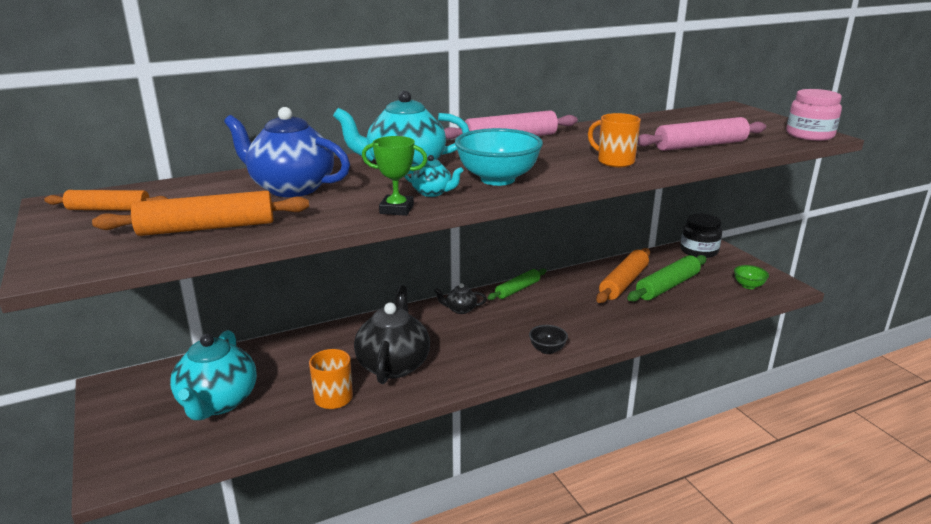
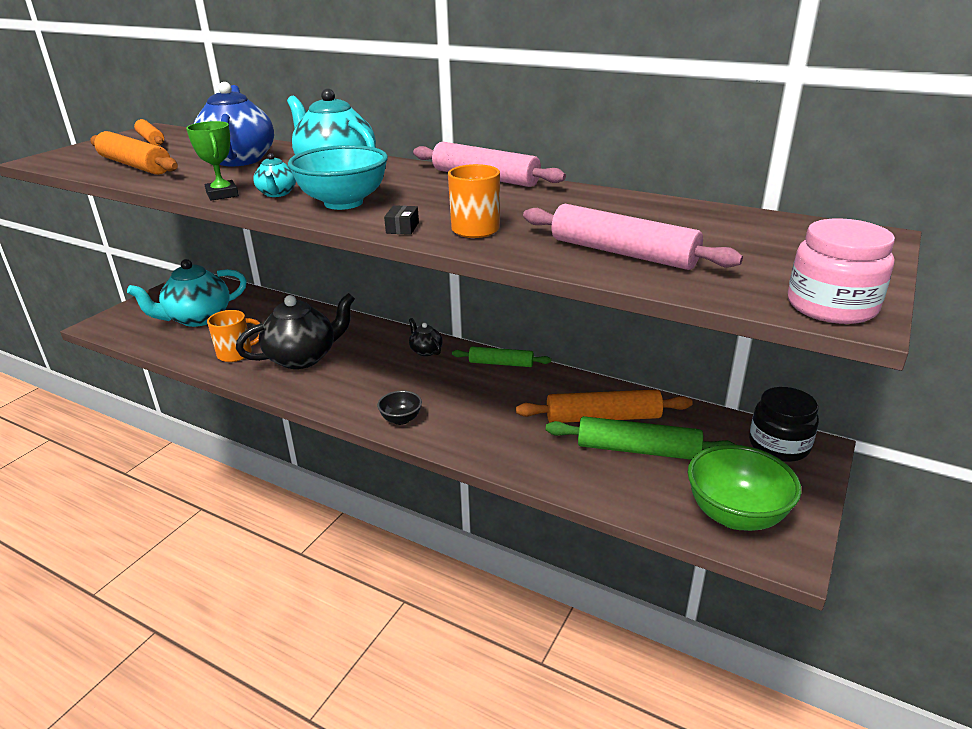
camera: 55 degrees right, 5 degrees up
(583, 176) = (402, 228): none -> black box
(748, 286) = (735, 515): green bowl -> green bowl, size x1.97

